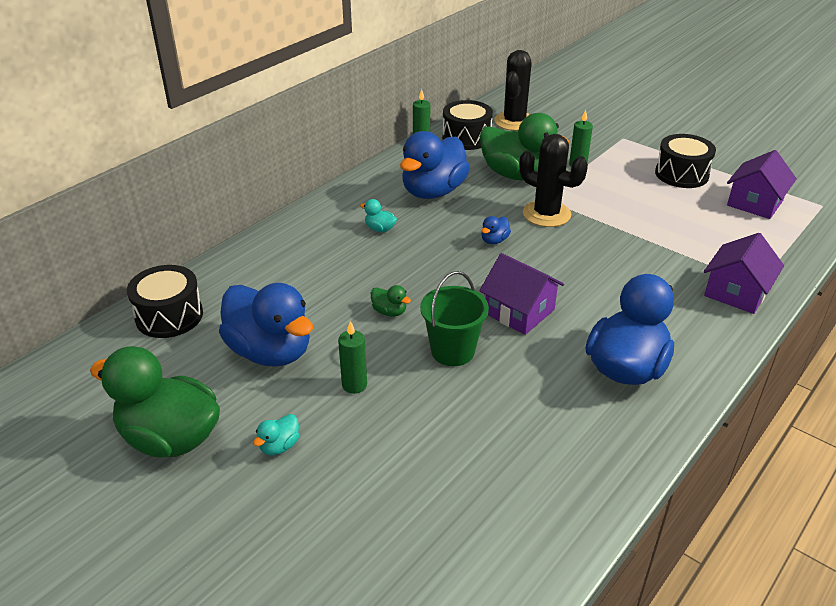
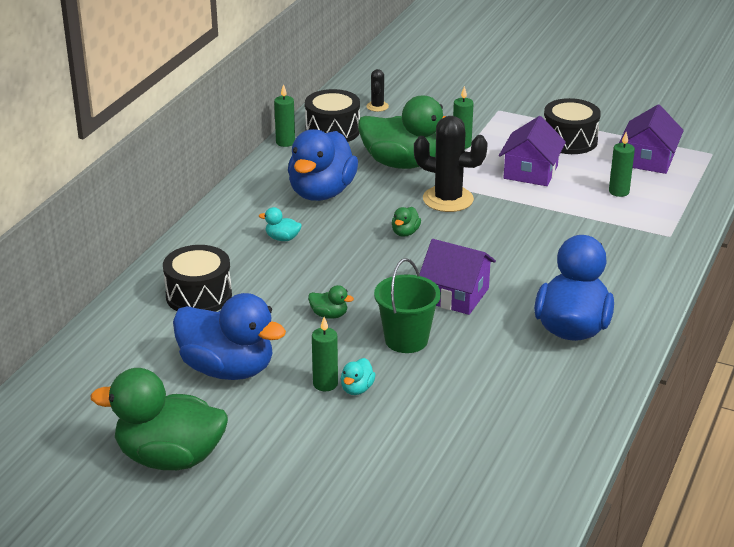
camera: 15 degrees left, 5 degrees down
(169, 316) = (104, 354): black drum -> black drum (199, 295)
(279, 446) = (279, 445): turquoise duck -> turquoise duck (357, 389)
(494, 240) = (405, 233): blue duck -> green duck
(514, 122) = (377, 106): black cactus -> black cactus, size x0.49
(716, 230) = (619, 192): none -> green candle
(736, 292) = (652, 247): purple house -> purple house (530, 172)

